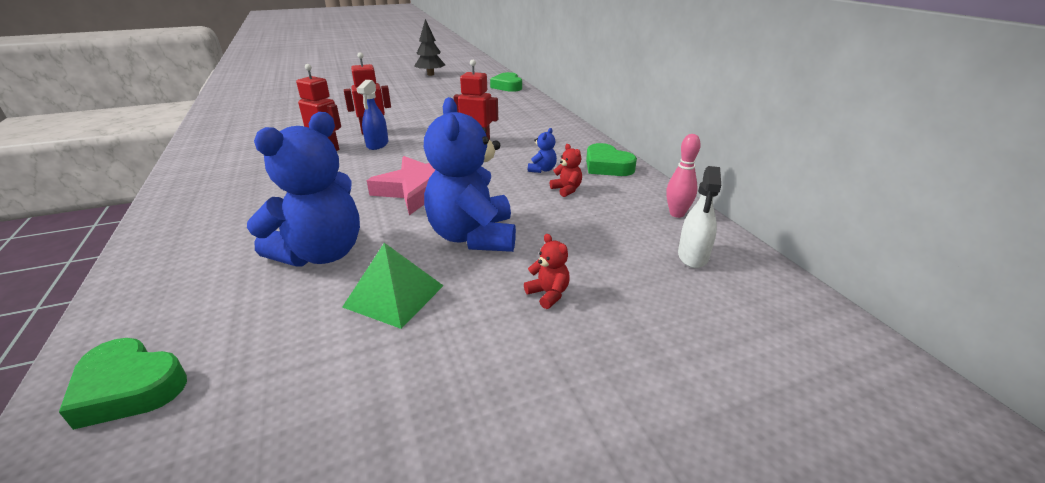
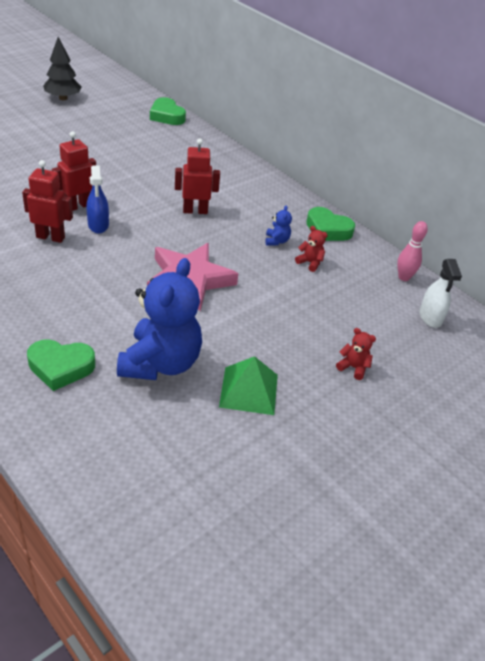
camera: 25 degrees left, 10 degrees up
(129, 388) = (126, 498): green heart -> green heart (61, 367)
(473, 236) = (268, 325): blue teddy bear -> none

